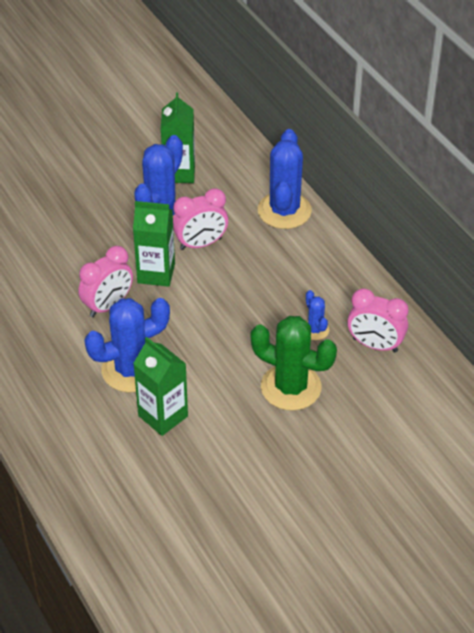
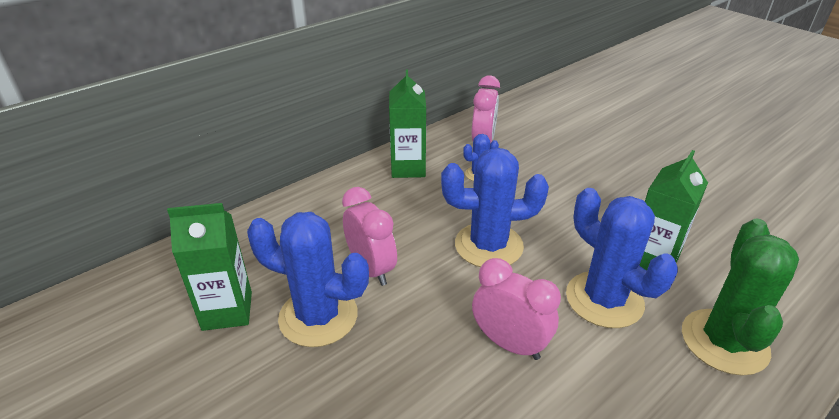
camera: 100 degrees left, 10 degrees down
(156, 273) = (434, 303): green carton -> green carton (408, 168)
(284, 211) = (306, 209): blue cactus -> blue cactus (488, 245)
(291, 387) = (558, 182): green cactus -> green cactus (724, 342)

